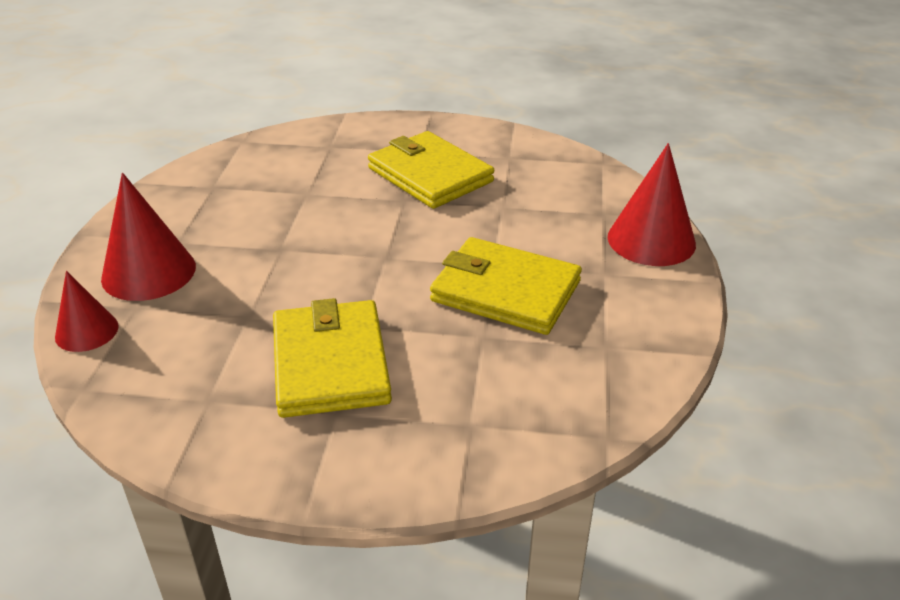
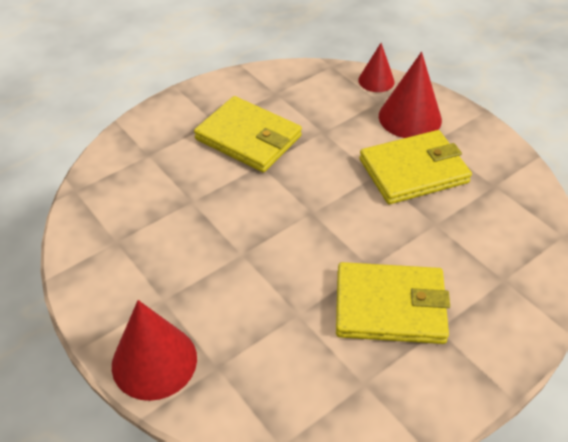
camera: 135 degrees right, 10 degrees up
(505, 291) = (211, 238): yellow wallet -> yellow wallet (413, 170)

